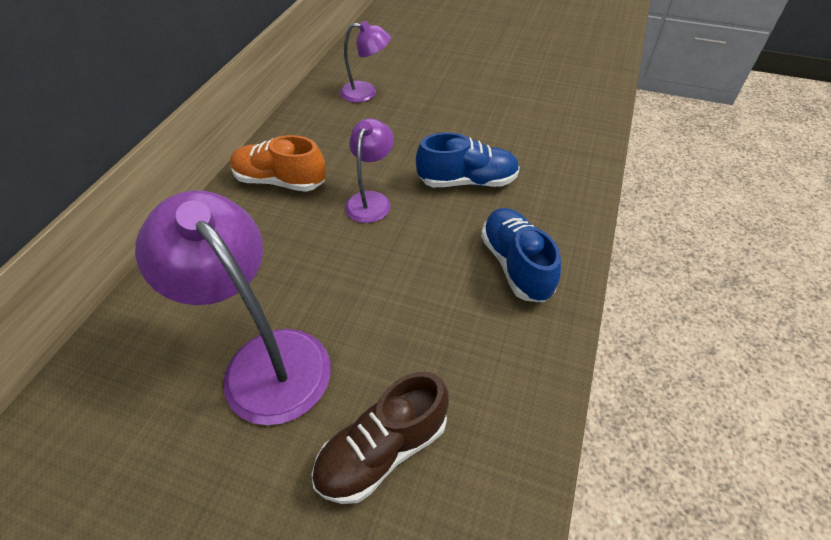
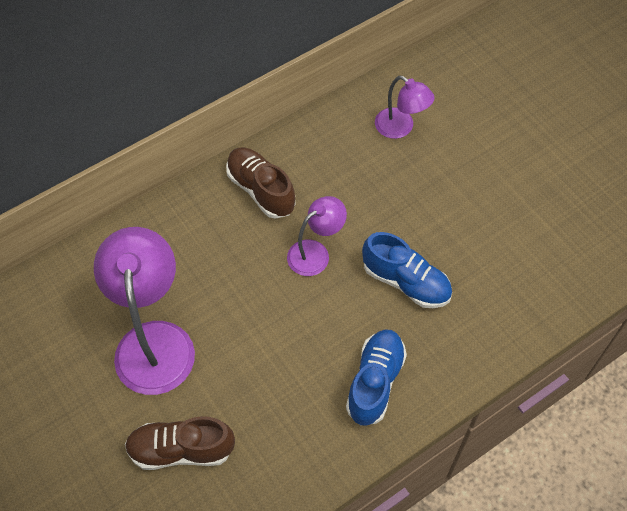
camera: 35 degrees right, 10 degrees up
(280, 181) = (261, 190): orange shoe -> brown shoe

